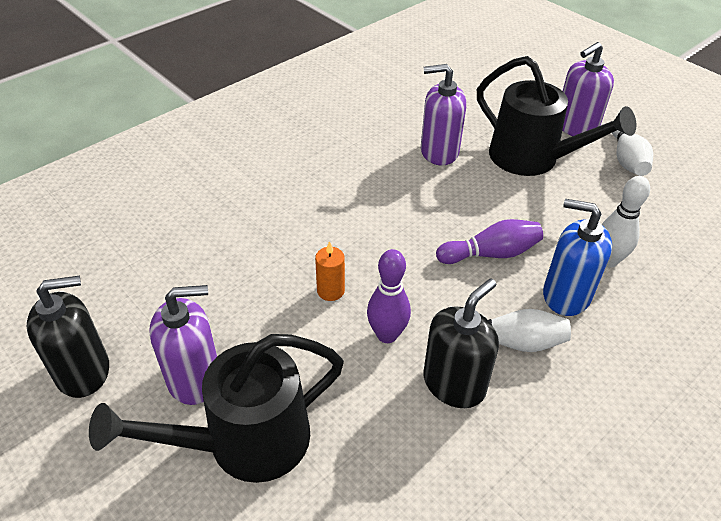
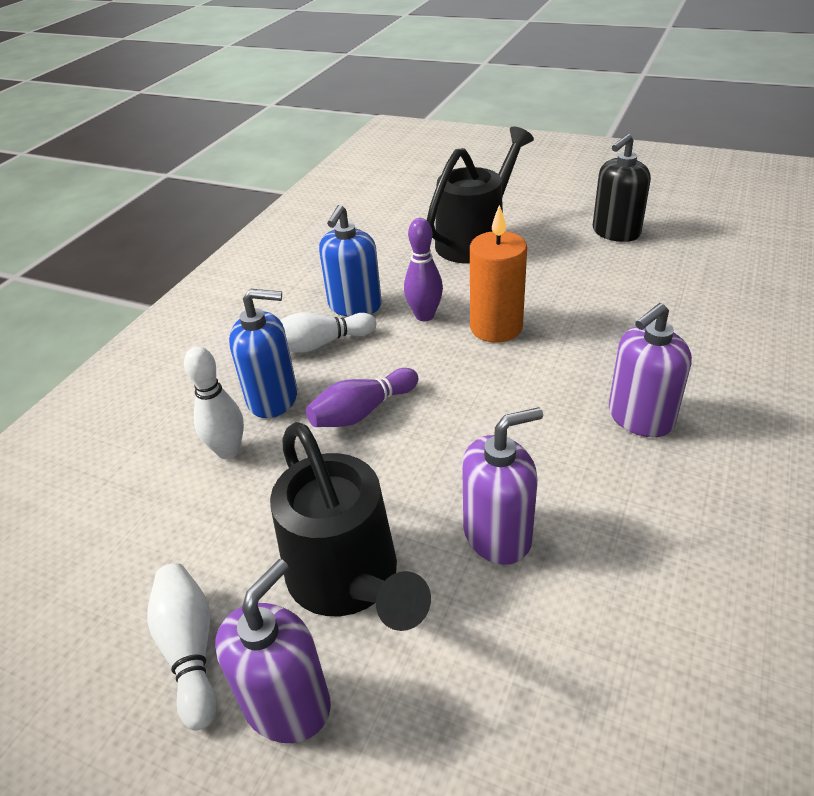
camera: 160 degrees right, 5 degrees down
(194, 378) = (541, 252): purple soap dispenser -> purple soap dispenser (640, 417)
(330, 291) = (496, 327): orange candle -> orange candle, size x1.92
(454, 383) = (355, 306): black soap dispenser -> blue soap dispenser
(533, 159) = (349, 580): black watering can -> black watering can turned 135 degrees counterclockwise

